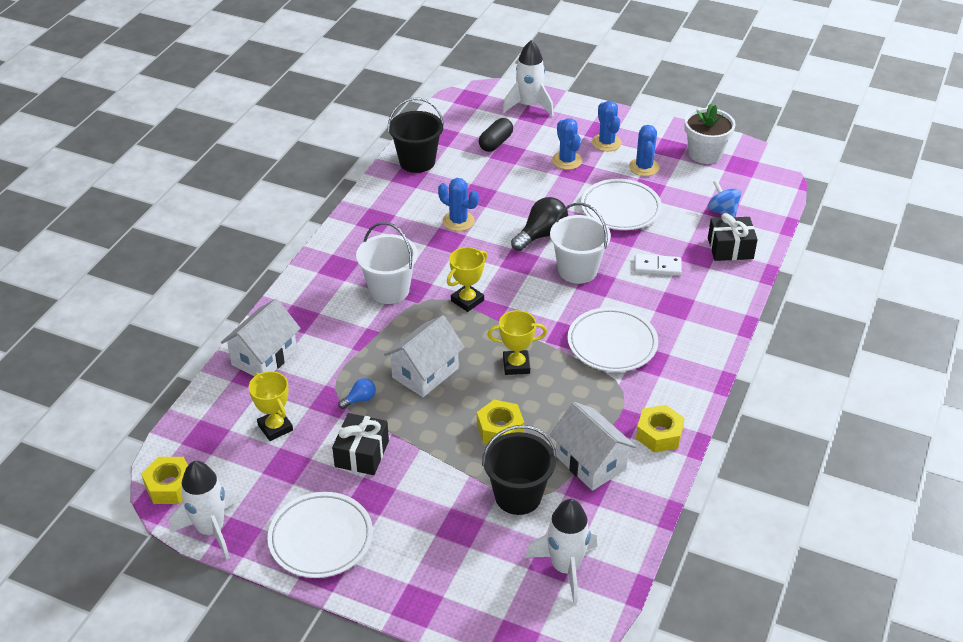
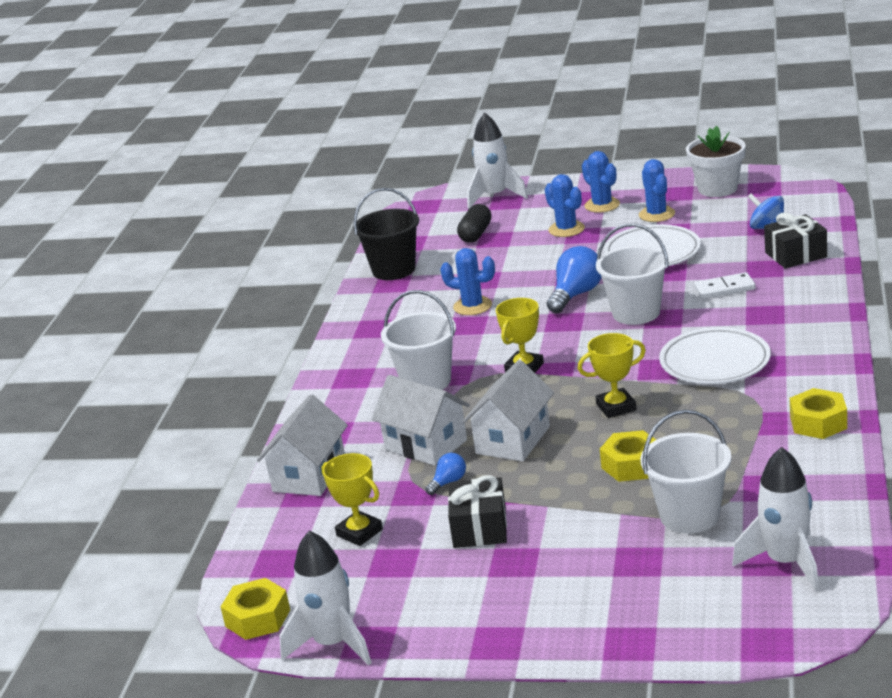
camera: 10 degrees left, 15 degrees down
(321, 538) = (475, 615): white plate -> none
(518, 496) = (689, 516): black bucket -> white bucket
(541, 235) = (576, 295): black light bulb -> blue light bulb
(590, 462) = (755, 466): white house -> white house (426, 445)

